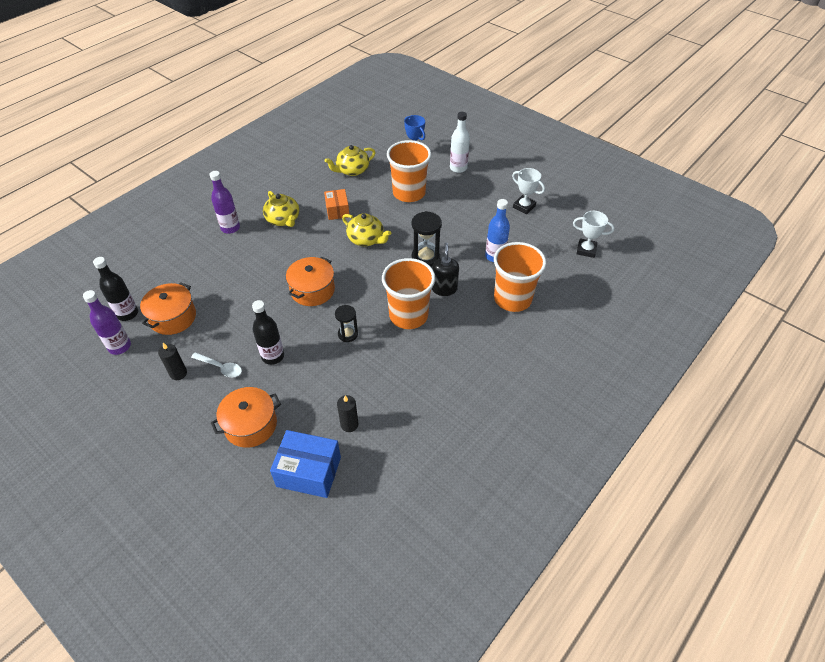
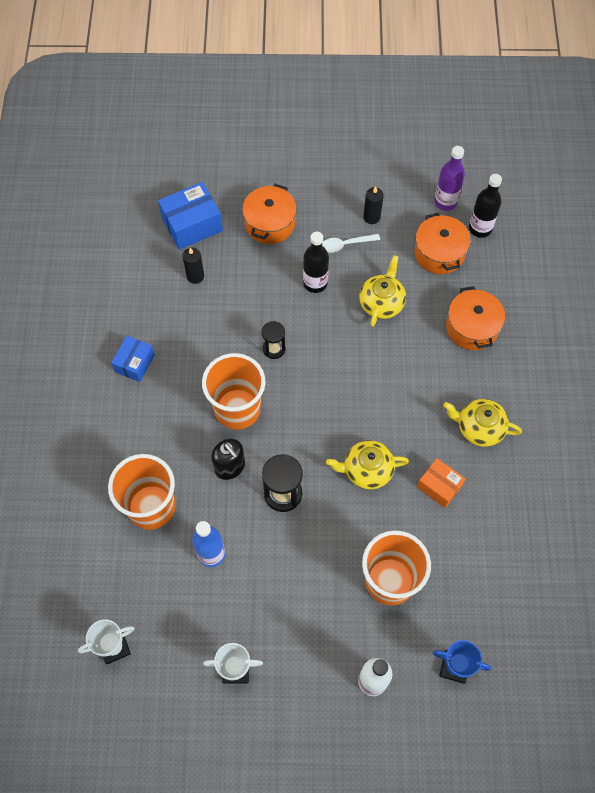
camera: 140 degrees right, 15 degrees up
(230, 228) = (516, 376): purple bottle -> none
(312, 290) = (353, 368): orange pot -> orange pot (472, 327)
(352, 170) = (492, 566): yellow teapot -> yellow teapot (381, 303)
(453, 391) = (134, 363): none -> blue box

